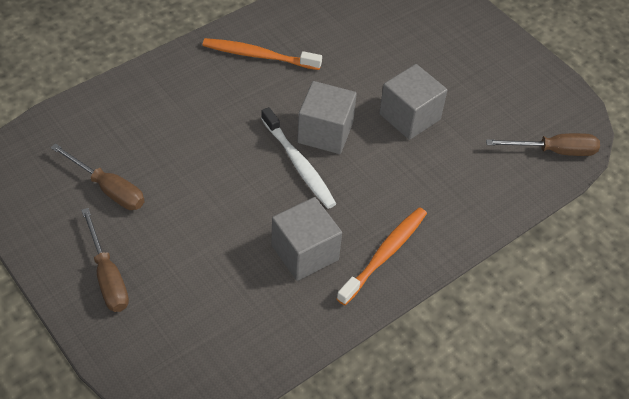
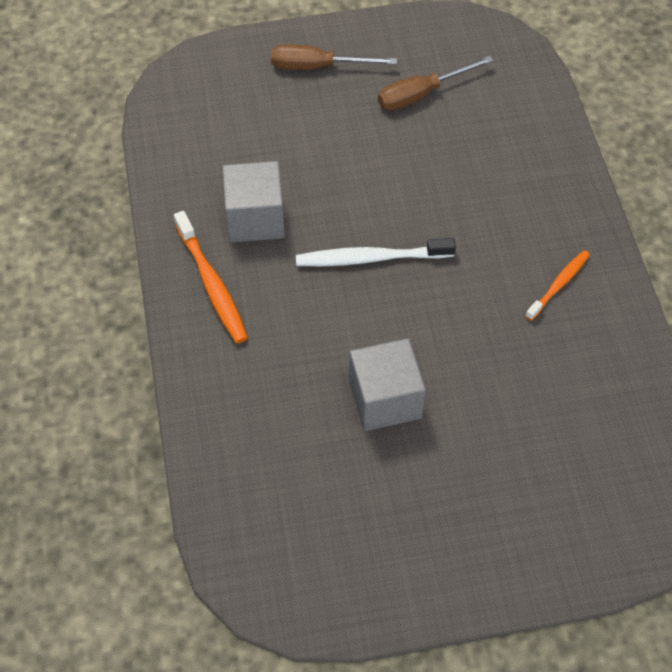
camera: 120 degrees right, 5 degrees up
(259, 56) = (558, 285): orange toothbrush -> orange toothbrush, size x0.64
(325, 132) = (403, 301): grey cube -> none
(554, 151) = (248, 535): brown screwdriver -> none

